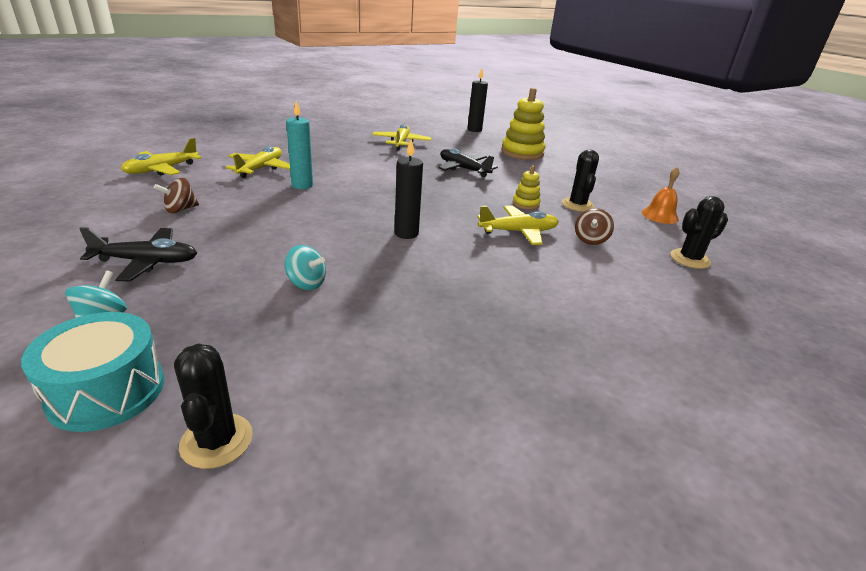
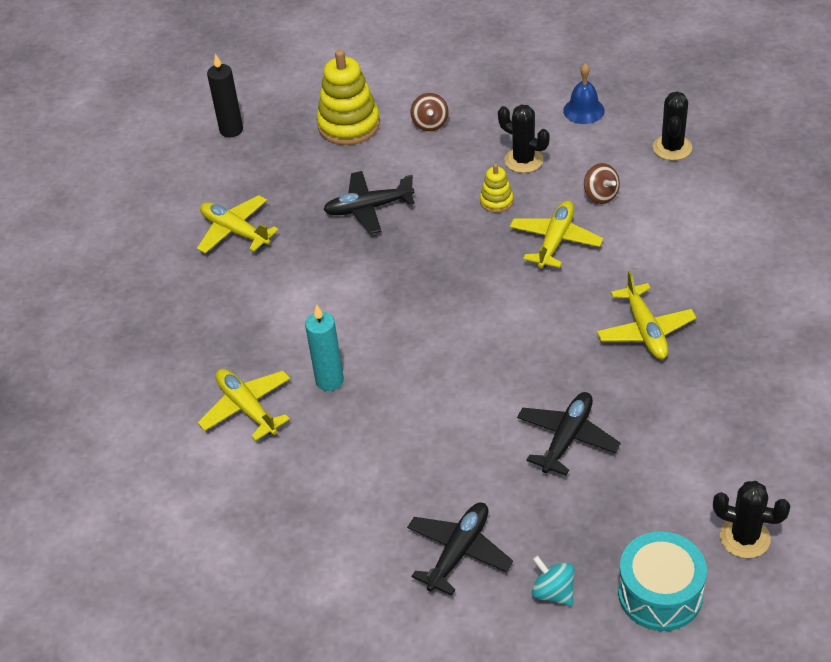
camera: 50 degrees left, 15 degrees up
(162, 170) = (189, 512): yellow plane -> yellow plane (645, 330)
(180, 209) = (339, 509): brown spinning top -> brown spinning top (430, 124)
(306, 283) = (567, 438): turquoise spinning top -> black plane
(406, 233) = (509, 330): black candle -> none
(660, 215) = (583, 110): orange bell -> blue bell

